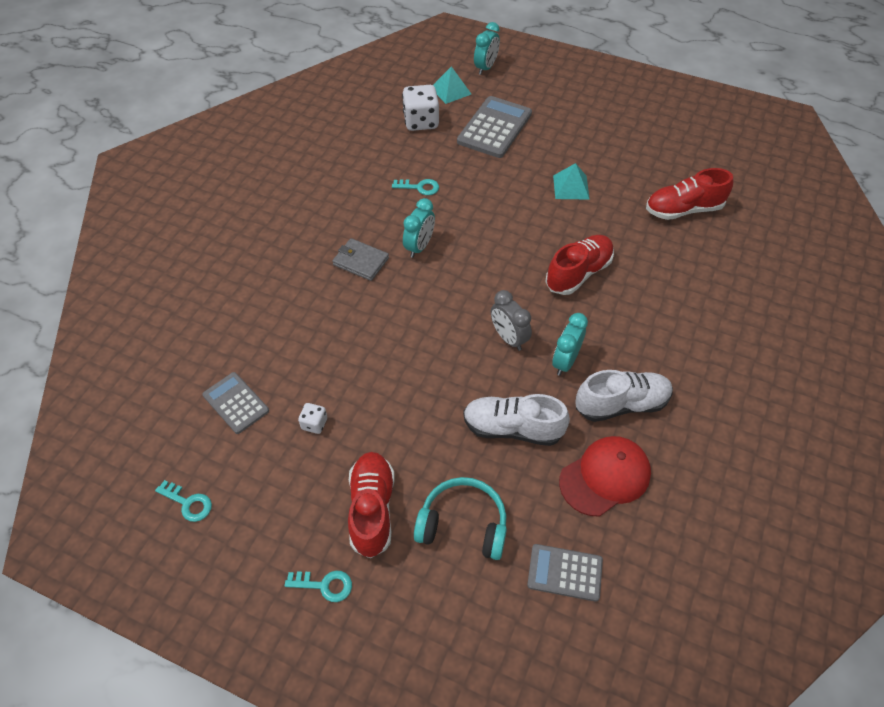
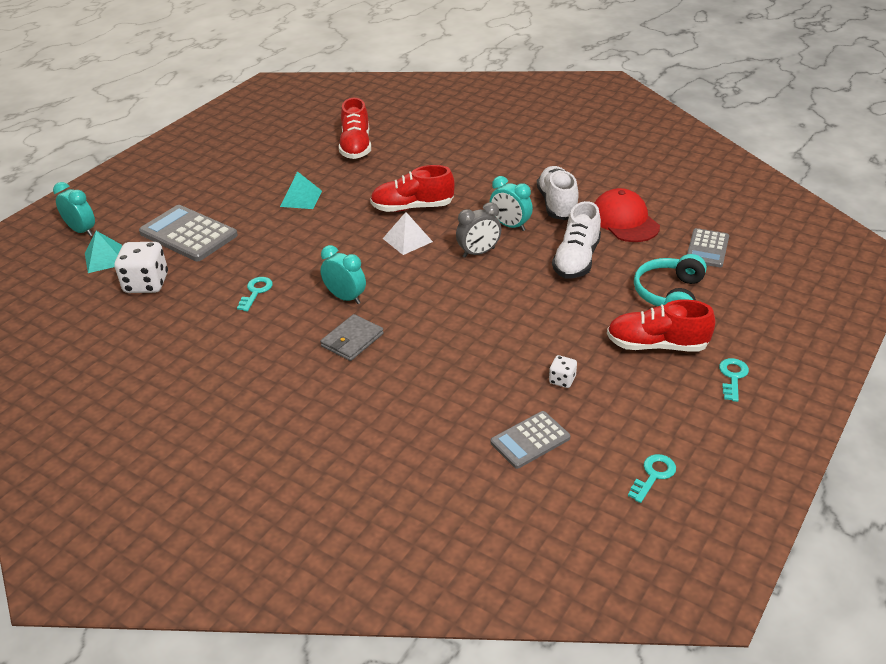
camera: 80 degrees left, 15 degrees down
(519, 277) = (407, 240): none -> white pyramid
(578, 273) = (412, 207): red shoe -> red shoe turned 60 degrees counterclockwise

